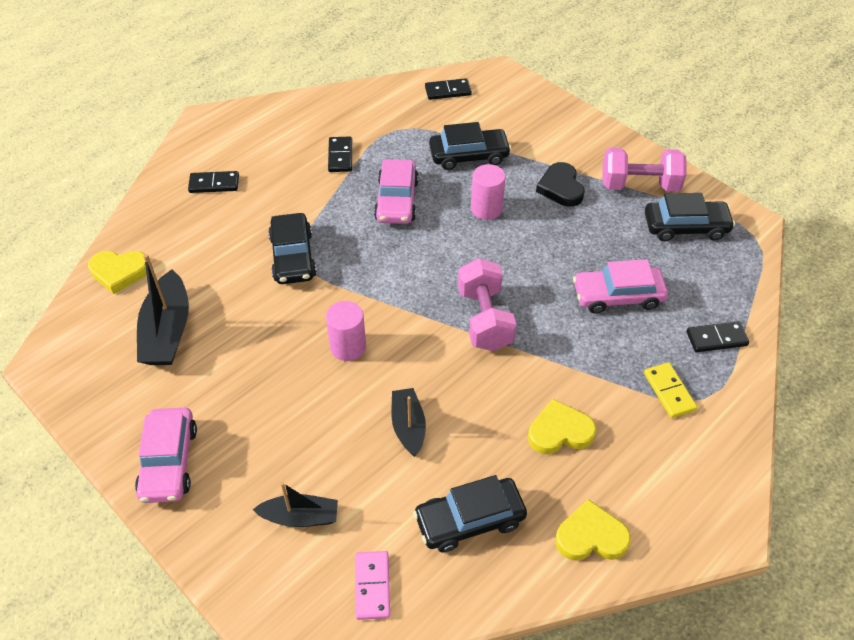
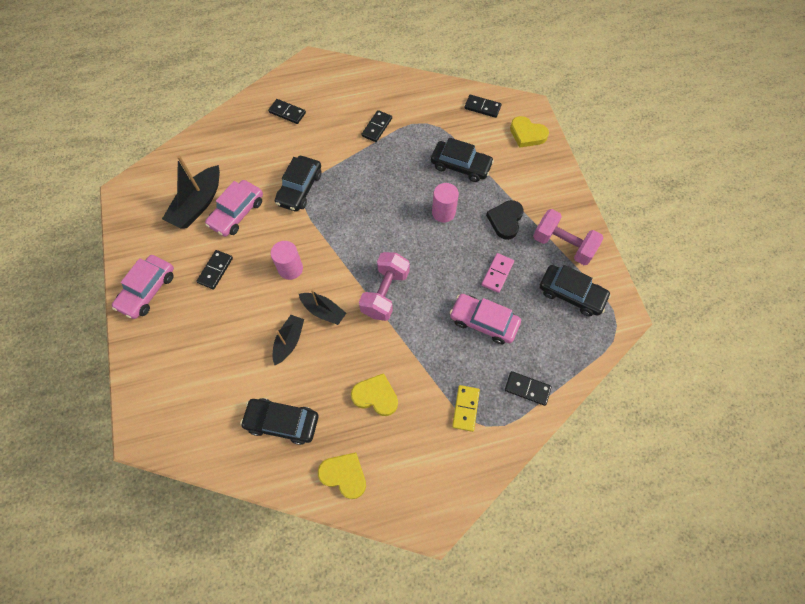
camera: 30 degrees right, 15 degrees up
(119, 272) = (196, 150): yellow heart -> yellow heart (527, 134)
(249, 394) = (215, 270): none -> black domino
(300, 517) = (192, 365): black boat -> black boat (323, 311)
(372, 586) = (202, 430): pink domino -> pink domino (497, 273)
(396, 200) = (390, 178): pink car -> pink car (237, 213)

